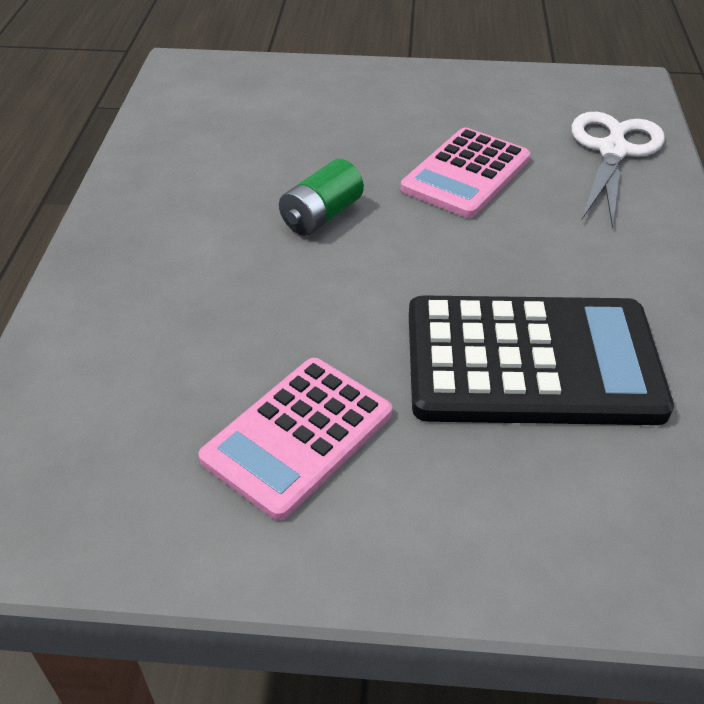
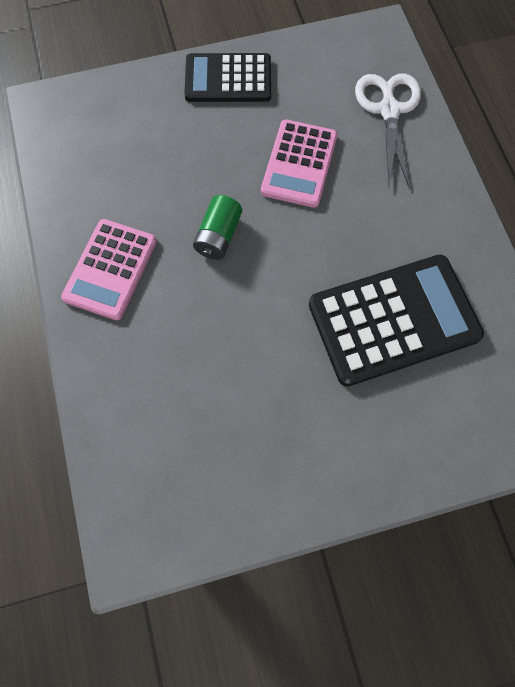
camera: 20 degrees left, 25 degrees up
(298, 436) = (281, 422): pink calculator -> pink calculator (110, 269)
(412, 86) = (228, 79): none -> black calculator

